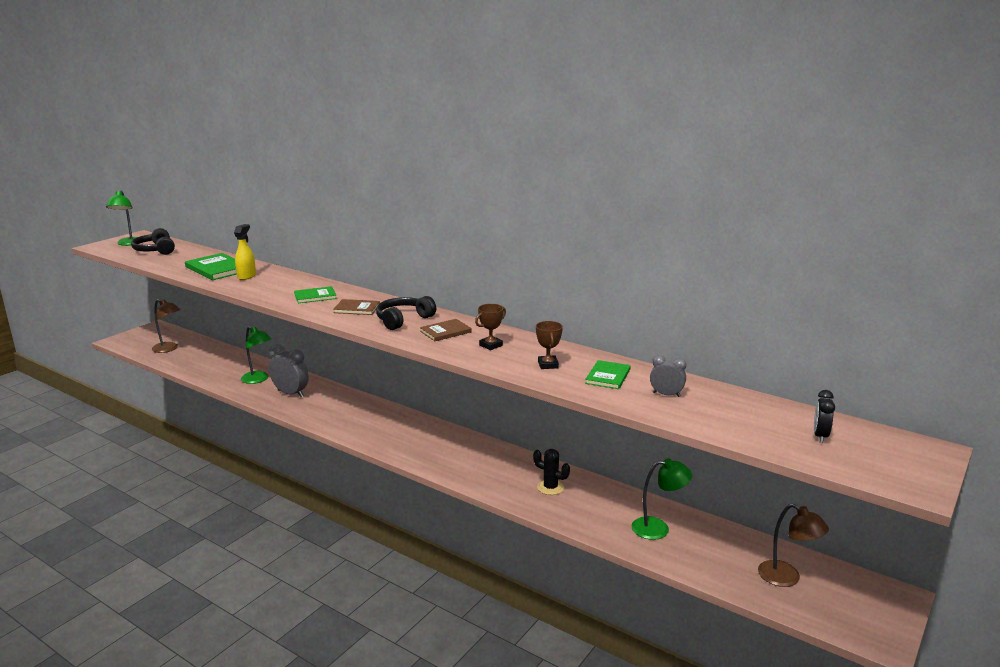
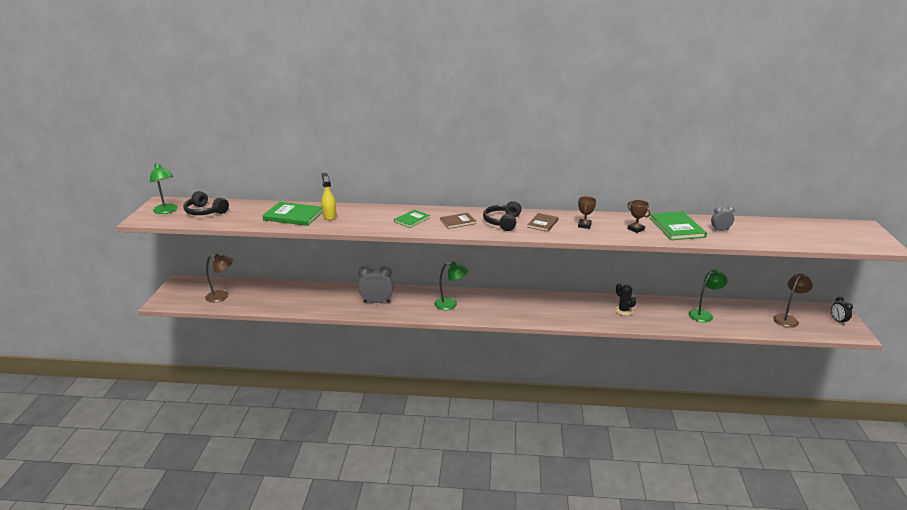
camera: 30 degrees left, 5 degrees up
(258, 379) = (336, 299): green lamp -> green lamp (450, 304)
(550, 487) = (623, 311): black cactus -> black cactus turned 60 degrees clockwise
(608, 376) = (676, 227): green book -> green book, size x1.64
(787, 578) = (788, 319): brown lamp -> brown lamp turned 60 degrees counterclockwise
(820, 436) = (816, 232): black clock -> black clock (838, 321)

